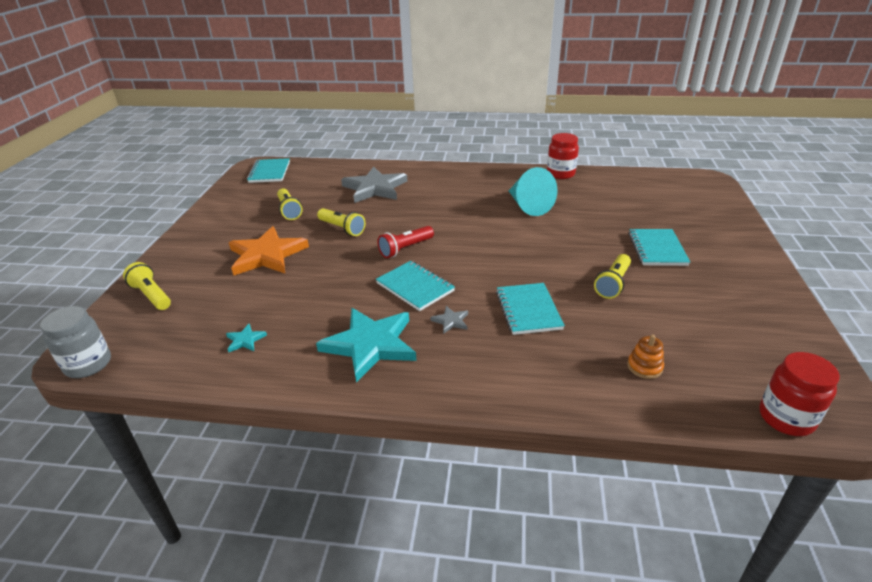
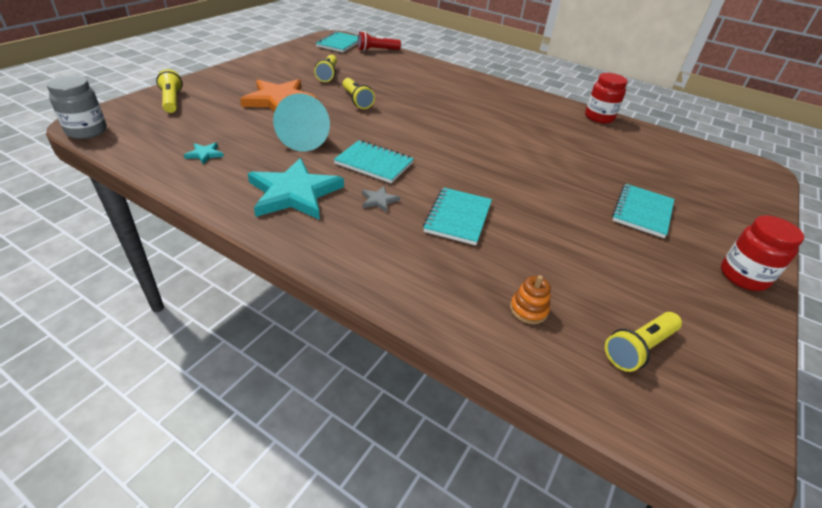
camera: 20 degrees right, 5 degrees up
(375, 188) = (413, 79): grey star -> none
(405, 249) = (394, 132): red flashlight -> red flashlight (377, 50)
(415, 287) = (374, 163): turquoise notebook -> turquoise notebook turned 45 degrees counterclockwise
(528, 206) = (540, 133): turquoise cone -> turquoise cone (306, 138)
(613, 284) = (564, 226): yellow flashlight -> yellow flashlight (638, 348)
(786, 418) = (646, 425): red jar -> red jar (743, 276)

